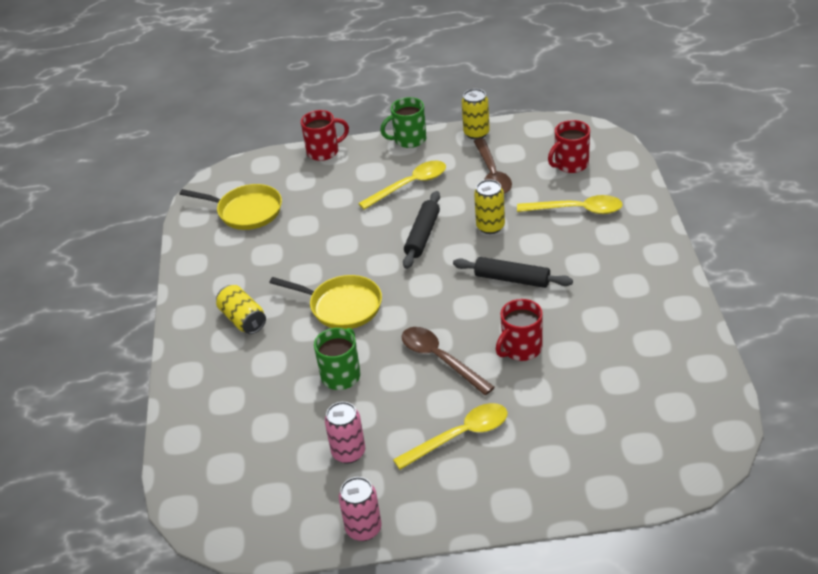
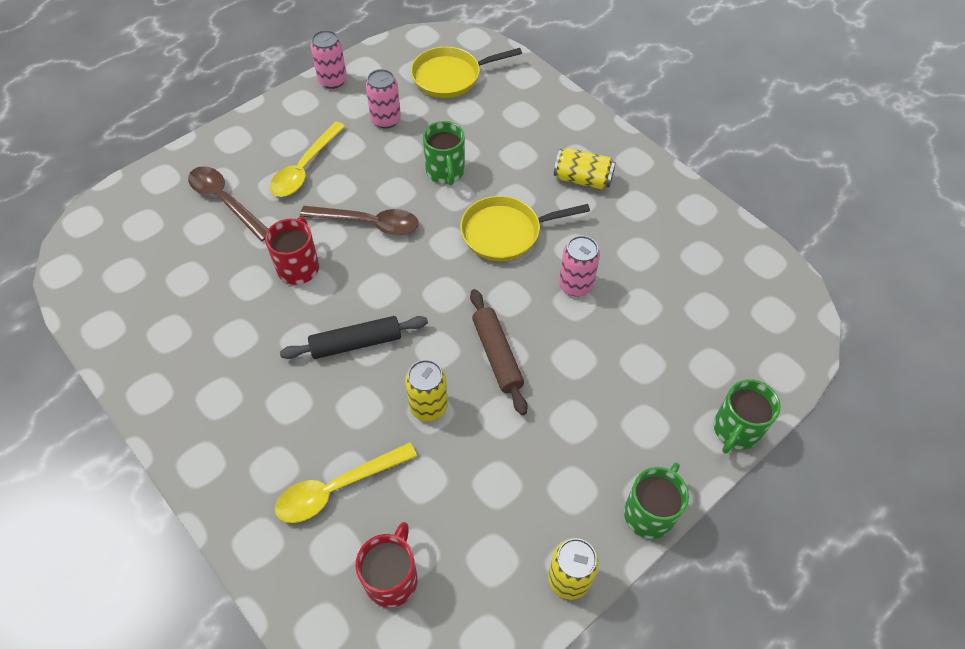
camera: 140 degrees right, 15 degrees up
(246, 211) = (720, 293): yellow pan -> yellow pan (450, 76)
(324, 151) = (735, 430): red mug -> green mug
(330, 253) = (575, 285): none -> pink can
(410, 185) = (576, 425): yellow spoon -> none
(422, 235) = (497, 355): black rolling pin -> brown rolling pin
(492, 174) = (487, 500): brown spoon -> brown spoon (225, 201)

